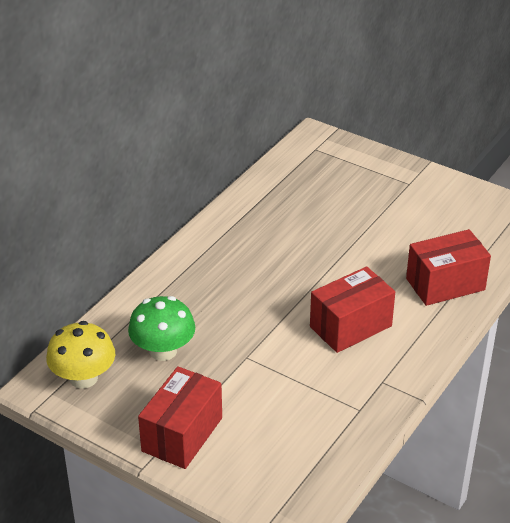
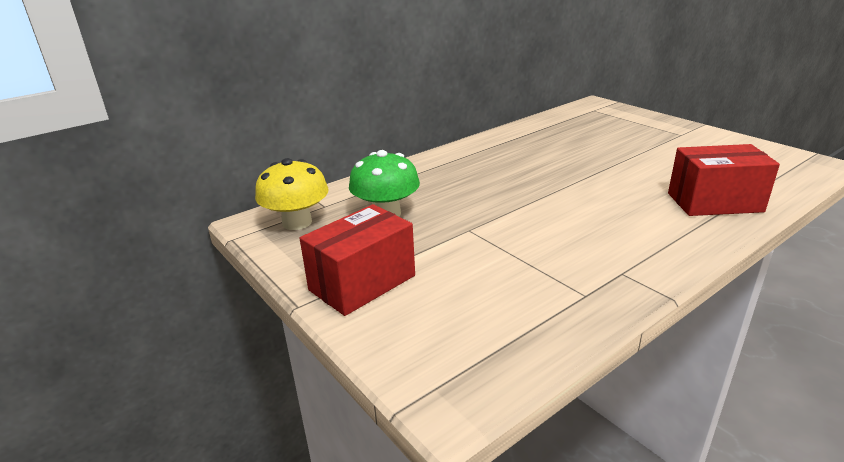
camera: 20 degrees right, 10 degrees down
(350, 326) = (595, 221): red box -> none

